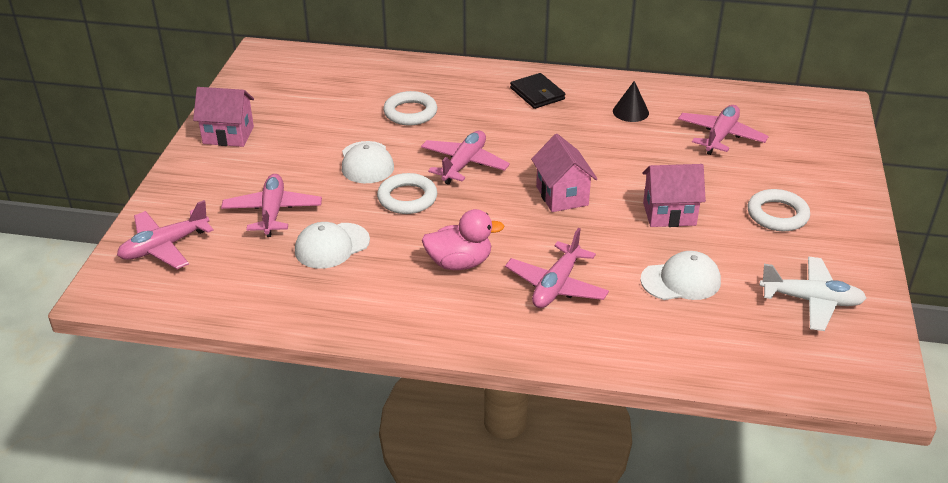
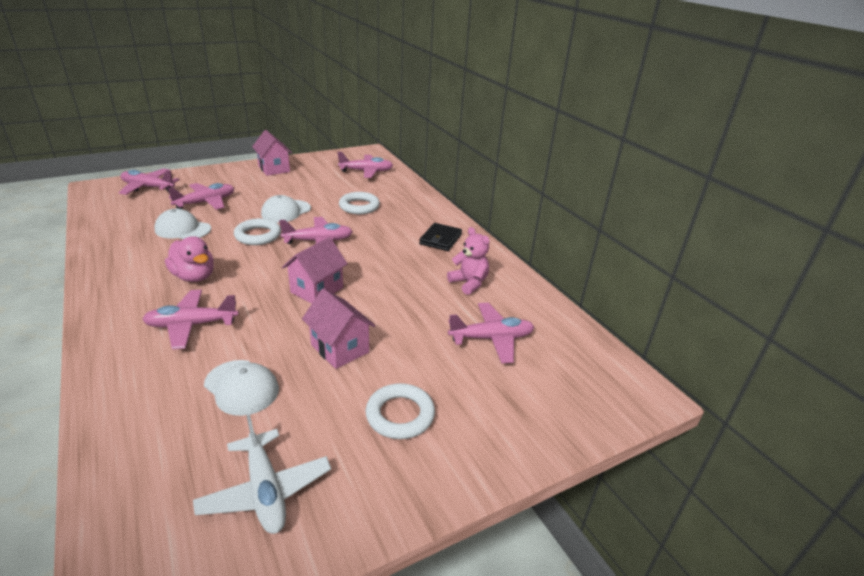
camera: 50 degrees right, 5 degrees down
(322, 76) = (366, 171): none -> pink plane
(630, 112) = (469, 283): black cone -> pink teddy bear

